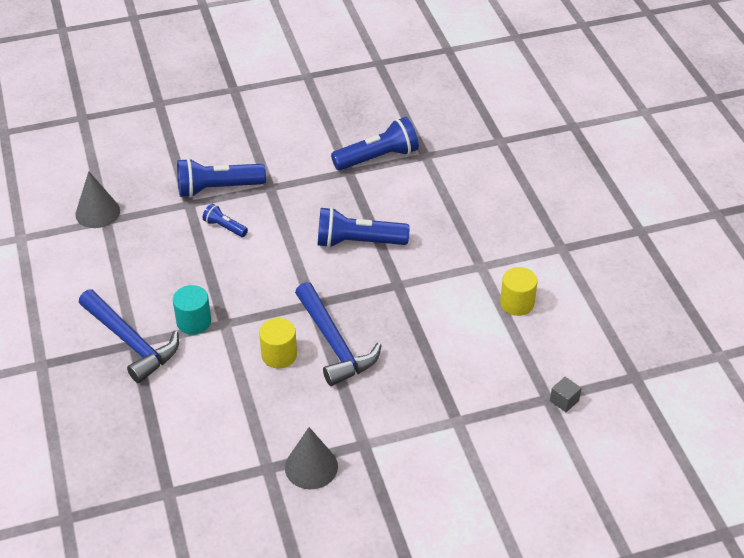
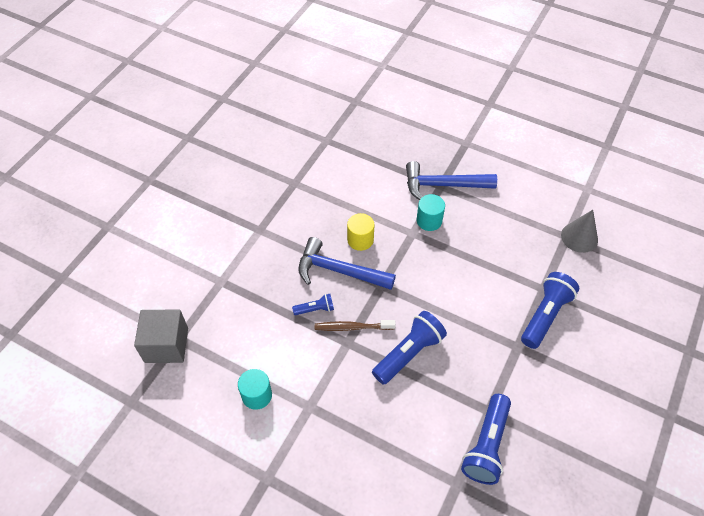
camera: 135 degrees right, 10 degrees up
(225, 227) = (499, 291): blue flashlight -> blue flashlight (315, 309)
(311, 467) = (273, 199): grey cone -> none
(380, 292) = (352, 327): none -> brown toothbrush
(517, 303) = (257, 395): yellow cylinder -> turquoise cylinder
(564, 401) = (166, 345): grey cube -> grey cube, size x2.32

